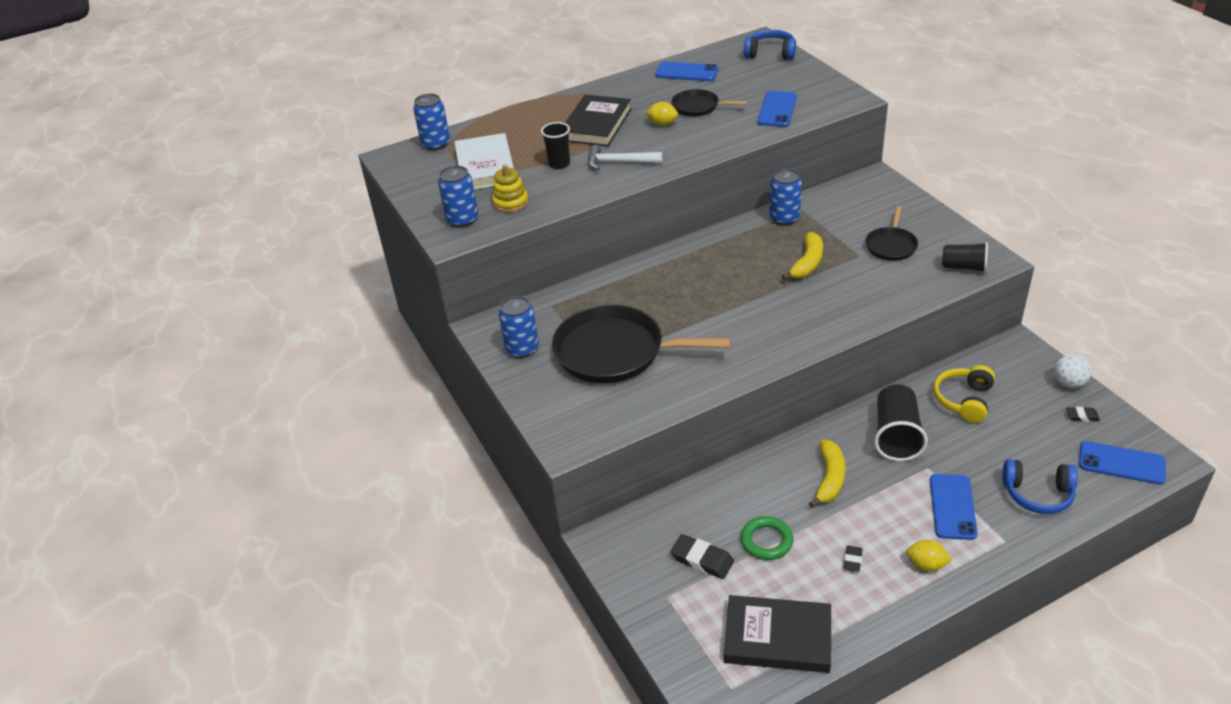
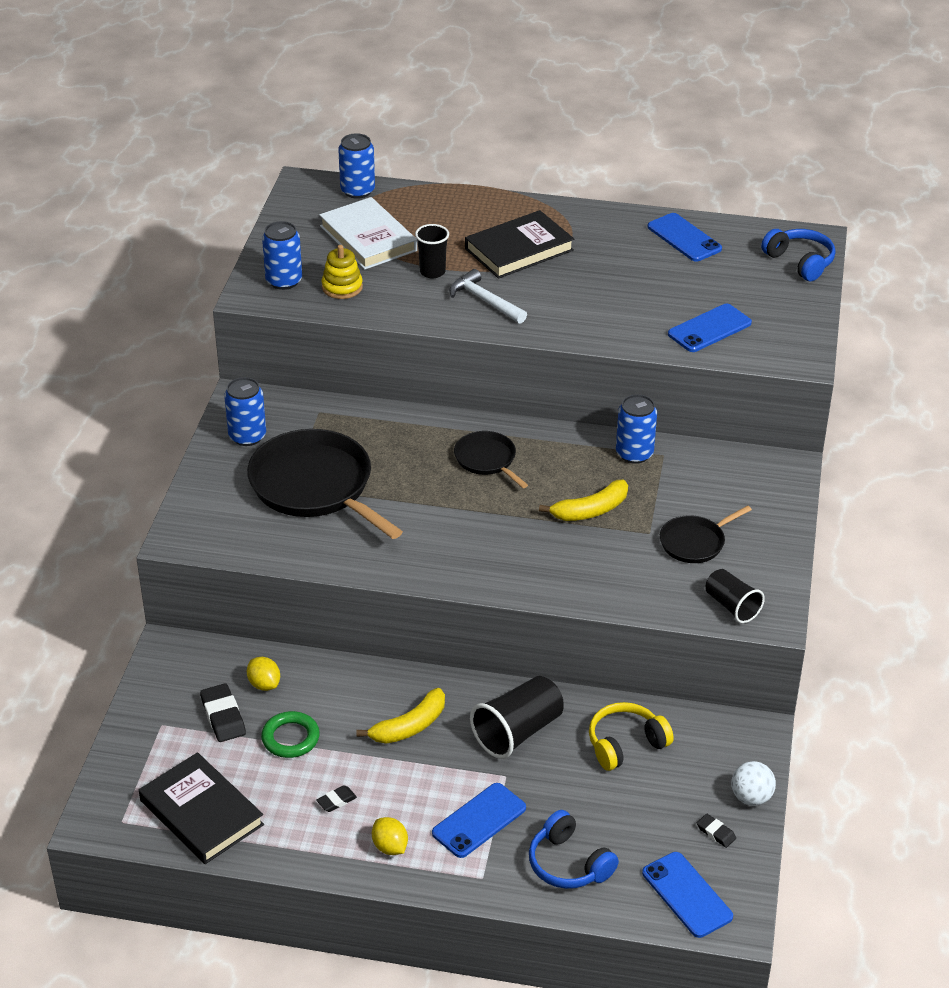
camera: 35 degrees right, 0 degrees up
(485, 166) = (368, 238): white book -> white book turned 60 degrees counterclockwise
(662, 124) = (579, 282): yellow lemon -> yellow lemon (264, 684)
(698, 107) = (638, 283): black pan -> black pan (487, 460)

